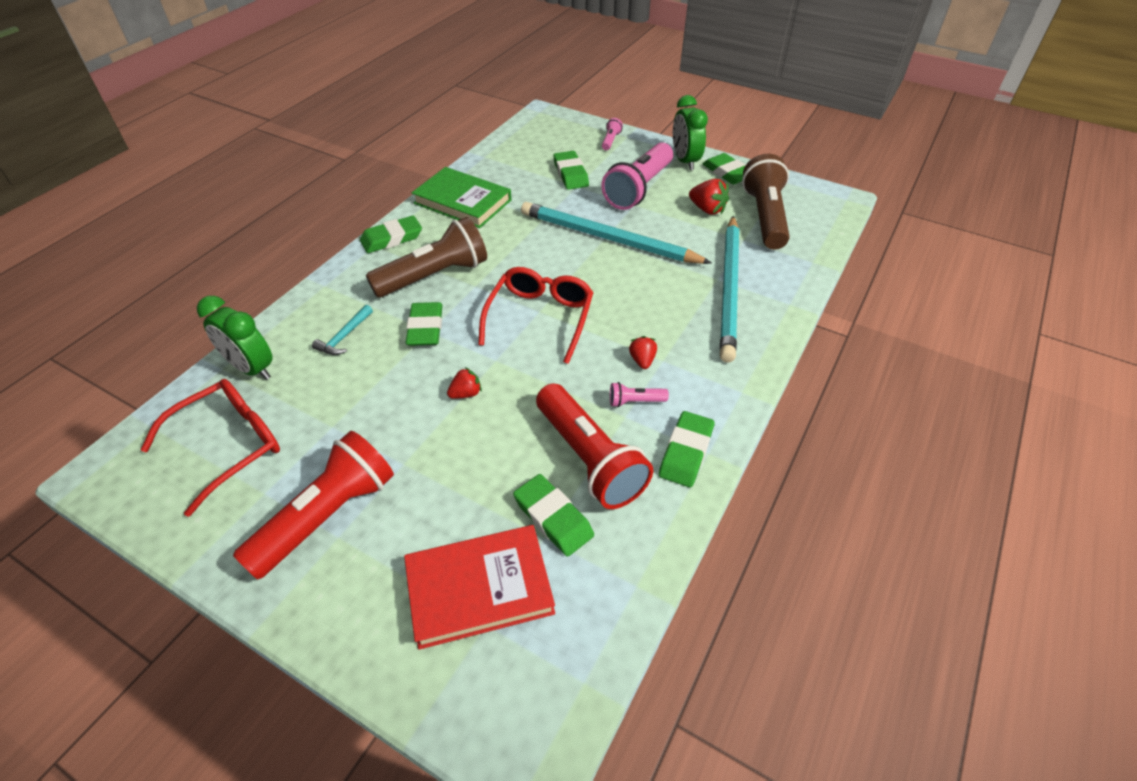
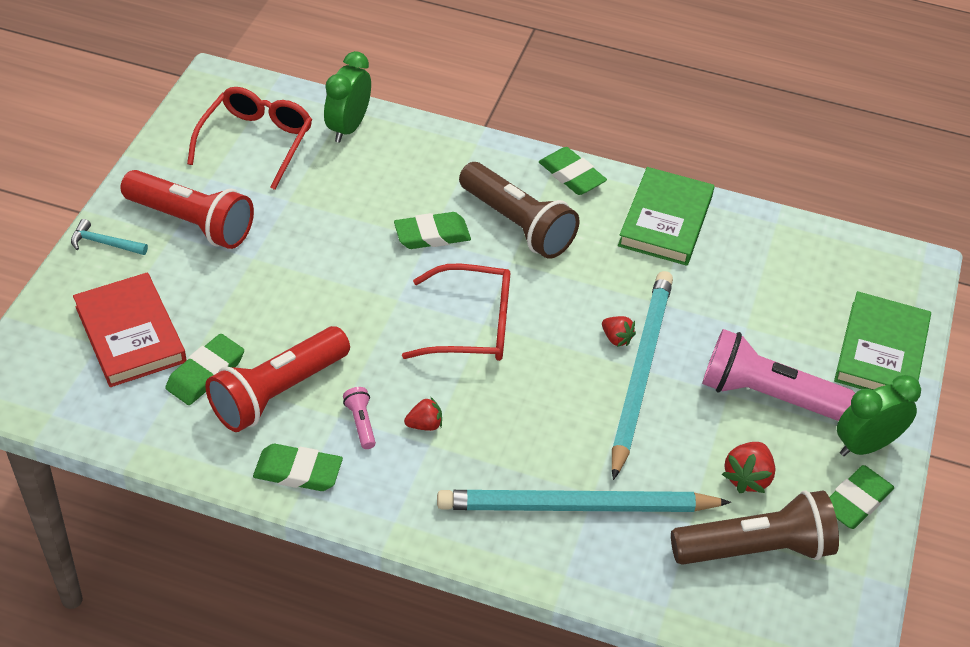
camera: 75 degrees right, 0 degrees up
(229, 445) = (256, 142): red glasses -> red glasses turned 105 degrees counterclockwise
(344, 336) = (405, 178): turquoise hammer -> turquoise hammer (104, 243)
(466, 393) = (346, 284): red strawberry -> red strawberry (616, 338)
(570, 174) = (772, 317): green eraser -> none
(610, 141) = (881, 351): pink flashlight -> green book

